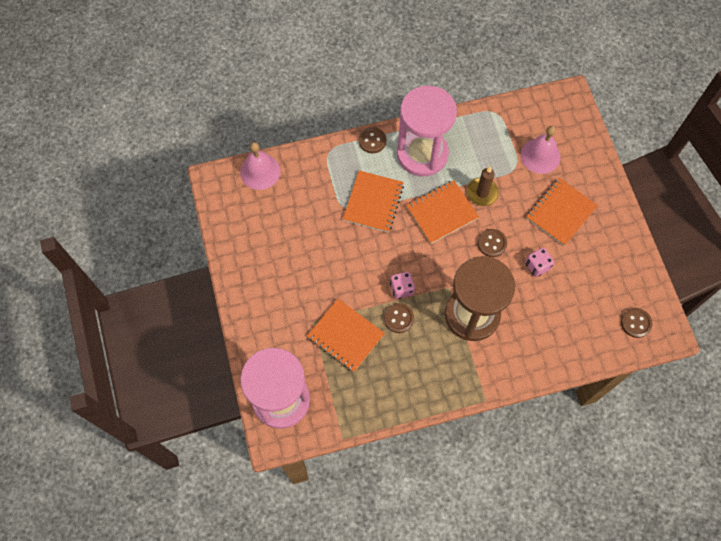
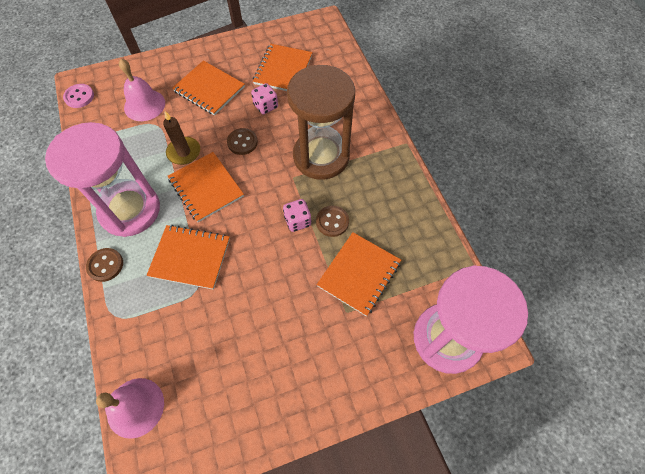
camera: 95 degrees left, 5 degrees down
(551, 99) = (79, 97): none -> pink button
(588, 285) = (283, 70): none -> orange notebook
(636, 323) = (316, 40): brown button -> none

